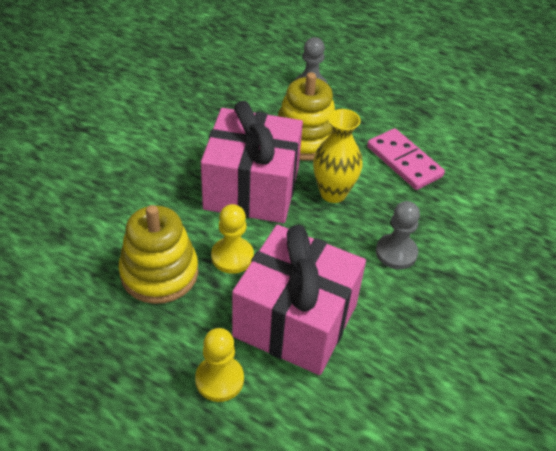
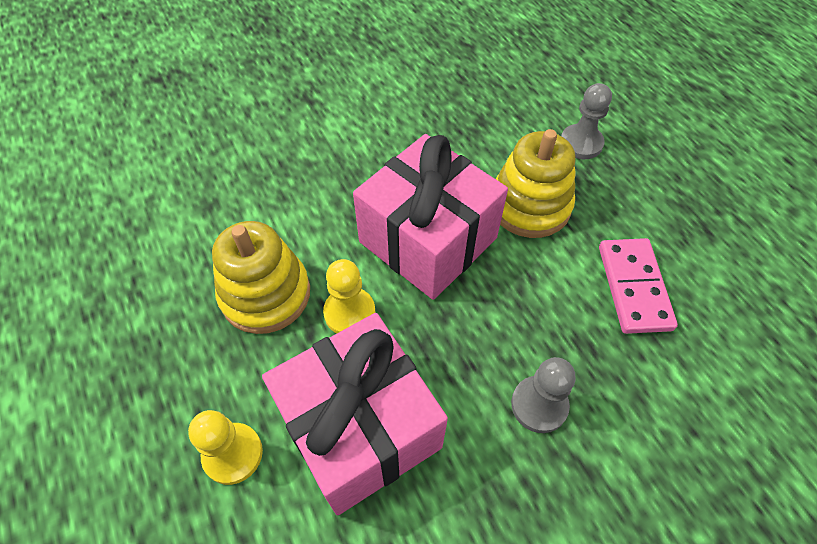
camera: 35 degrees right, 10 degrees up
(333, 193) = (515, 288): yellow vase -> none

